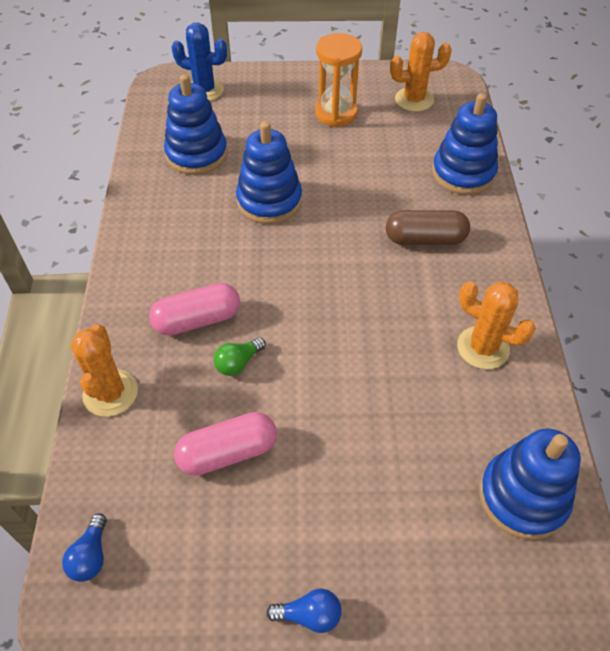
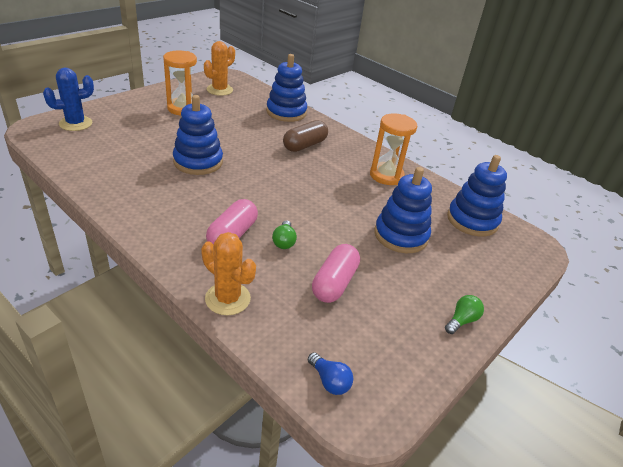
camera: 50 degrees left, 15 degrees down
(196, 154) = (116, 157): blue stacking toy -> blue stacking toy (401, 235)
(309, 615) = (461, 320): blue light bulb -> green light bulb
(483, 348) = (386, 176): orange cactus -> orange hourglass

